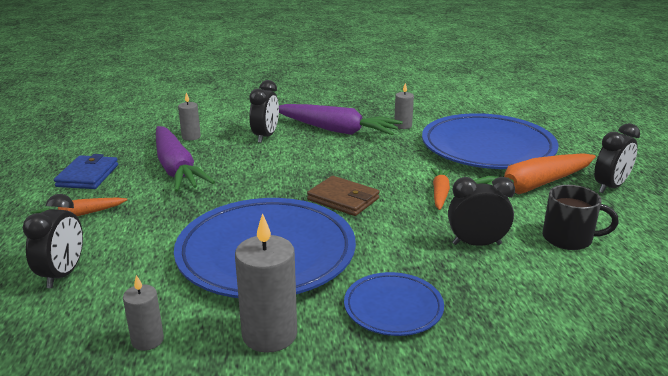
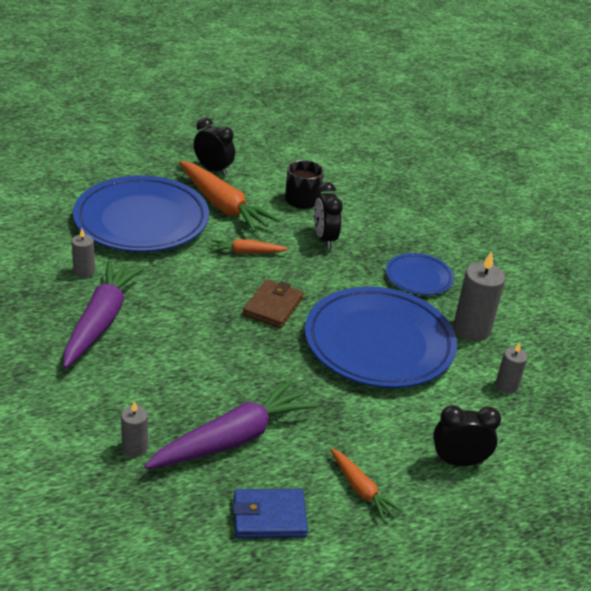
camera: 105 degrees left, 10 degrees up
(266, 136) = (126, 377): black clock -> none

